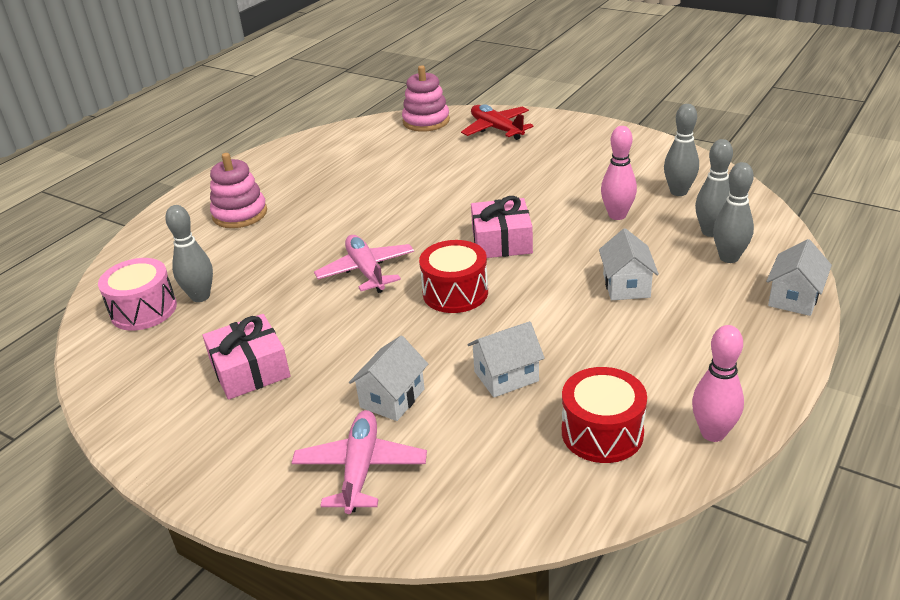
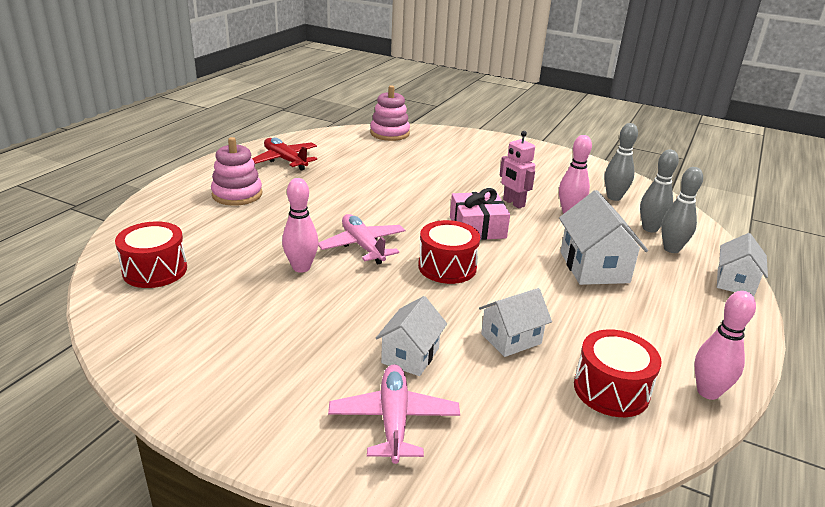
camera: 10 degrees left, 5 degrees down
(143, 310) = (155, 270): pink drum -> red drum
(200, 296) = (209, 261): grey bowling pin -> none
(250, 369) = (268, 326): pink gift -> none
(295, 300) = (301, 267): none -> pink bowling pin
(496, 129) = (450, 143): red plane -> red plane (285, 160)
(552, 207) = (513, 203): none -> pink robot
(626, 286) = (594, 267): white house -> white house, size x1.54

